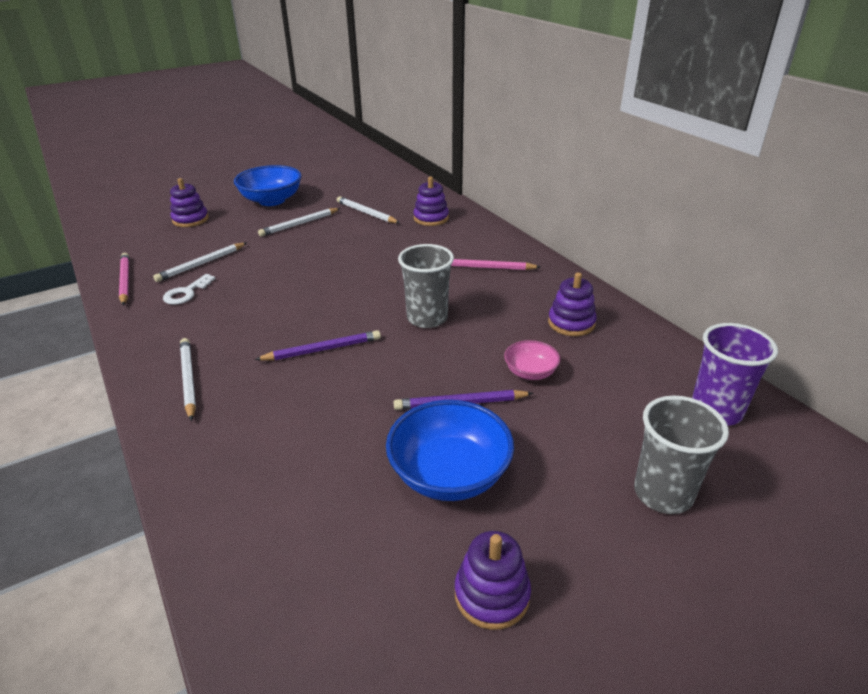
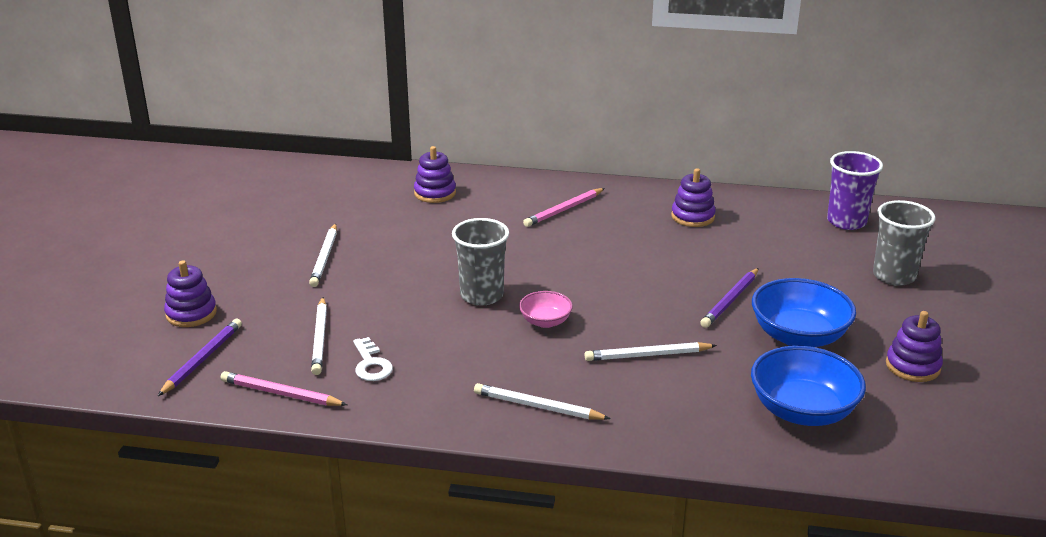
camera: 50 degrees left, 5 degrees down
(271, 200) = (234, 252): blue bowl -> blue bowl (802, 411)
(322, 349) = (582, 328): purple pencil -> purple pencil (202, 359)
(366, 213) = (364, 216): white pencil -> white pencil (647, 355)
(427, 318) = (602, 266): grey cup -> grey cup (481, 295)
(530, 372) = (729, 259): pink bowl -> pink bowl (545, 321)

